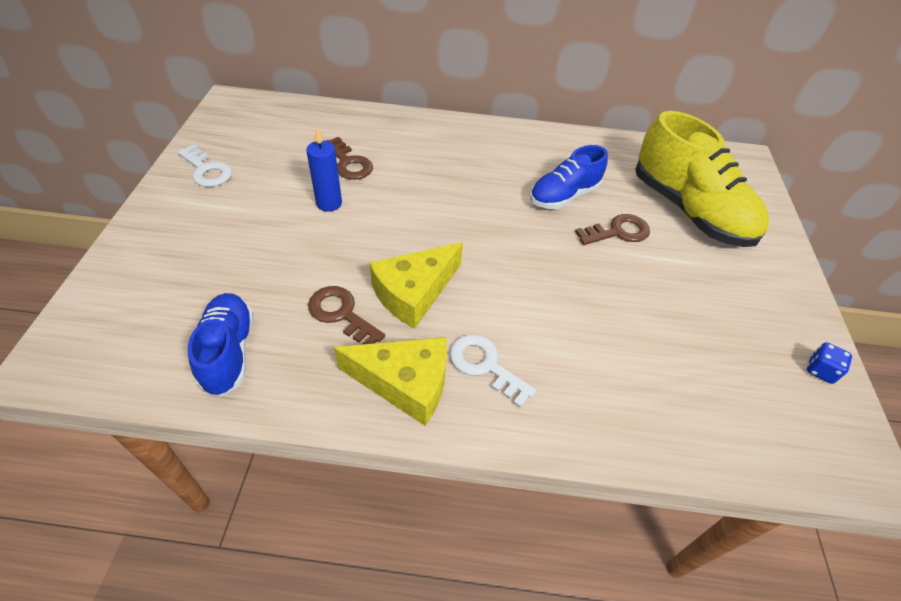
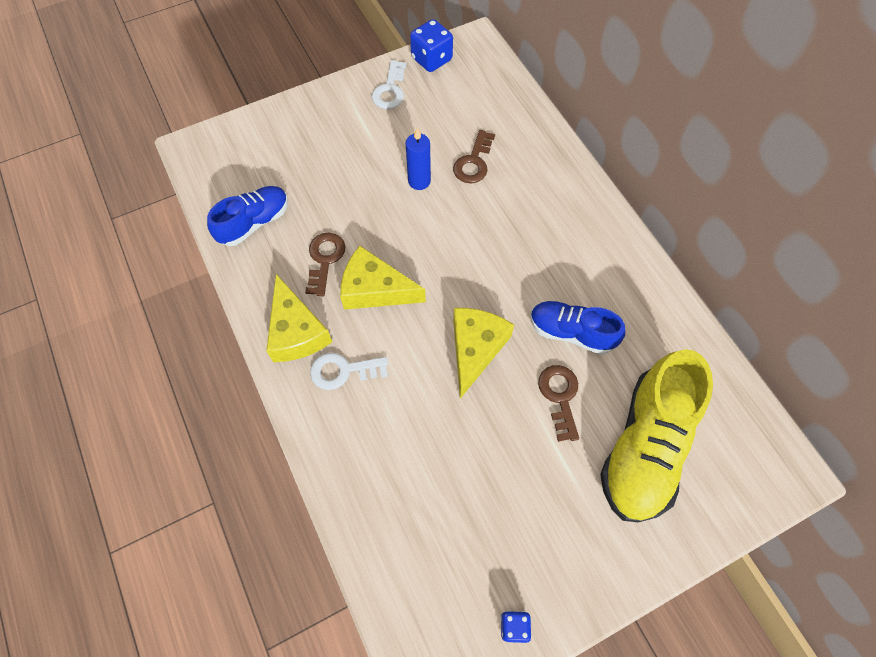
camera: 60 degrees right, 15 degrees up
(212, 131) = (431, 59): none -> blue dice
(485, 366) = (343, 371): white key -> white key turned 105 degrees counterclockwise
(536, 257) = (475, 349): none -> yellow cheese
(618, 232) = (560, 397): brown key -> brown key turned 135 degrees counterclockwise

